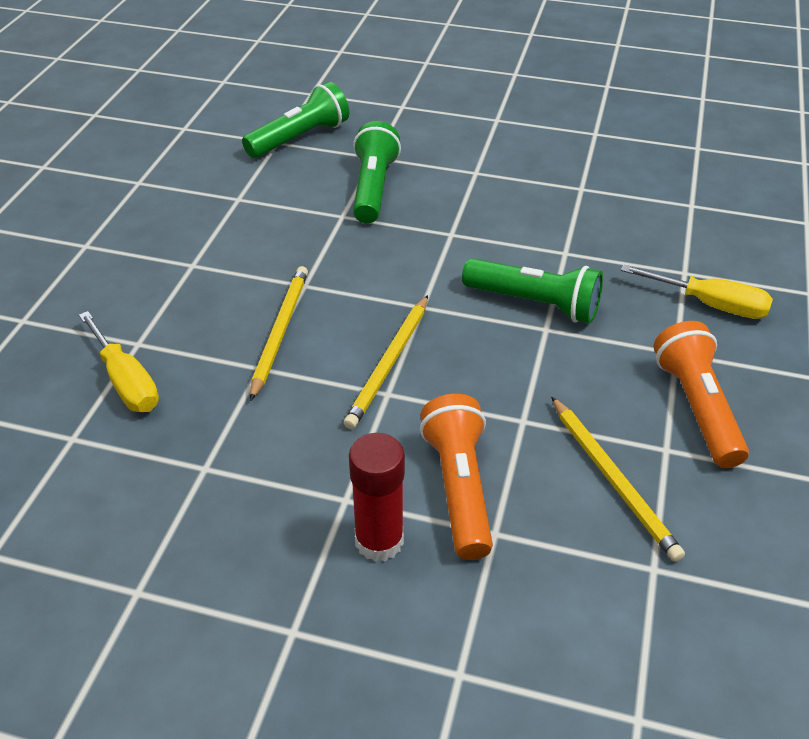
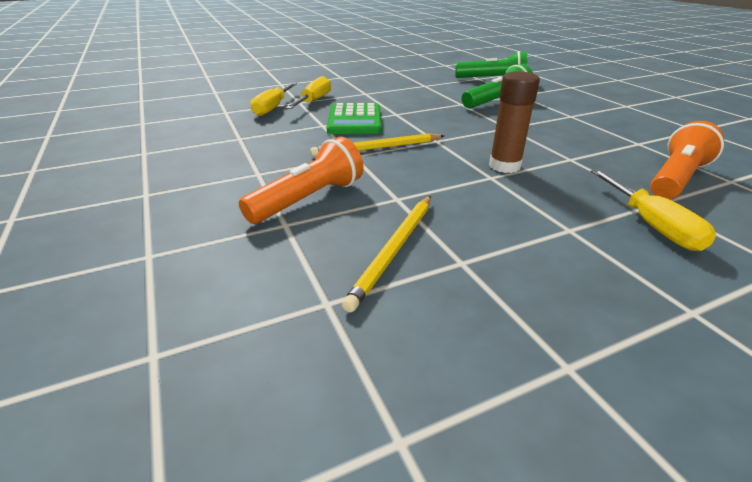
camera: 50 degrees right, 10 degrees down
(155, 329) = (313, 101): none -> yellow screwdriver
(280, 332) = (354, 120): yellow pencil -> green calculator
(379, 541) = (236, 192): red glue stick -> none
(534, 303) = (504, 166): green flashlight -> brown glue stick
(697, 408) = (530, 260): orange flashlight -> orange flashlight (676, 179)

